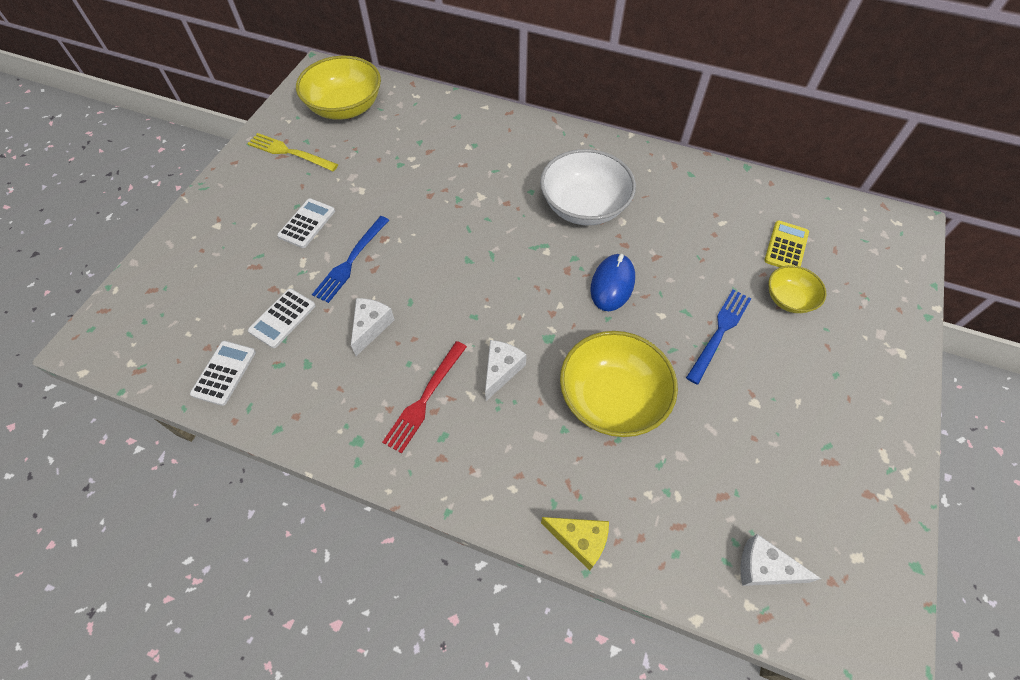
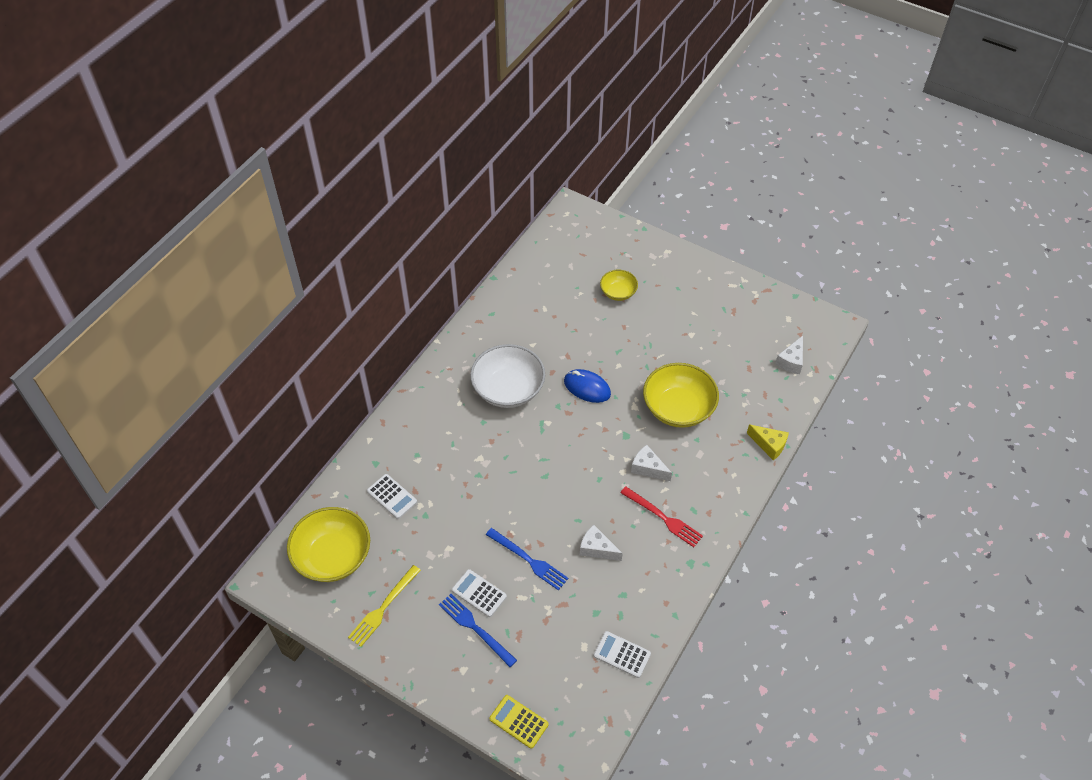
camera: 80 degrees left, 5 degrees down
(282, 318) = (577, 612): white calculator -> white calculator (392, 496)
(579, 540) = (769, 445): yellow cheese -> yellow cheese turned 90 degrees clockwise
(719, 332) = (637, 337): blue fork -> blue fork (475, 628)
(786, 247) = (574, 279): yellow calculator -> yellow calculator (519, 721)

